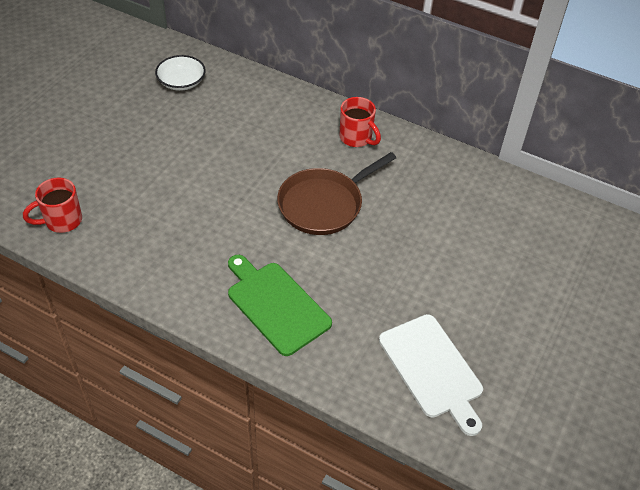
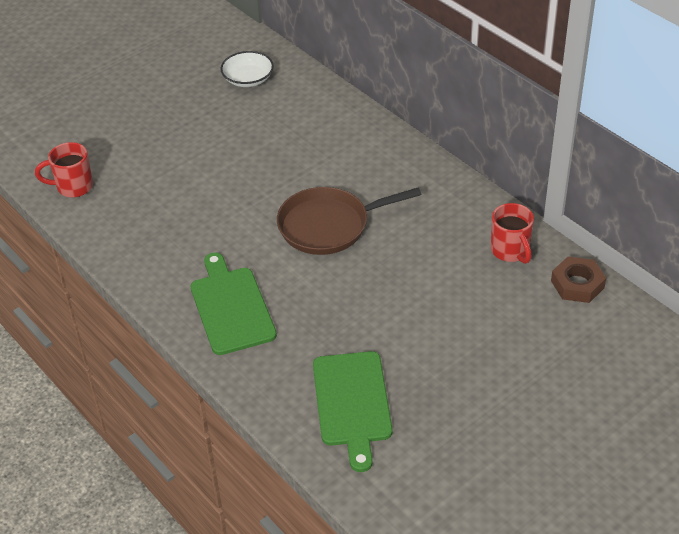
camera: 25 degrees right, 5 degrees down
(356, 138) = (398, 169): red mug -> red mug (510, 251)
(432, 369) = (352, 403): white cutting board -> green cutting board
(555, 208) = (577, 284): none -> brown nut

